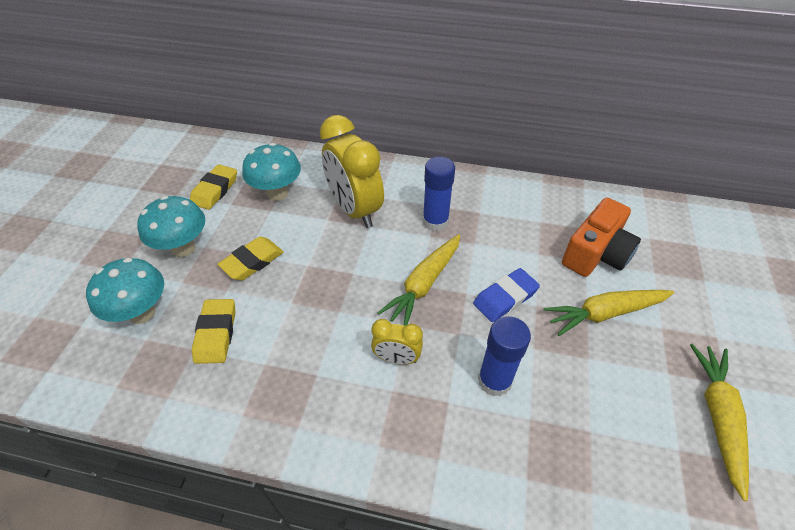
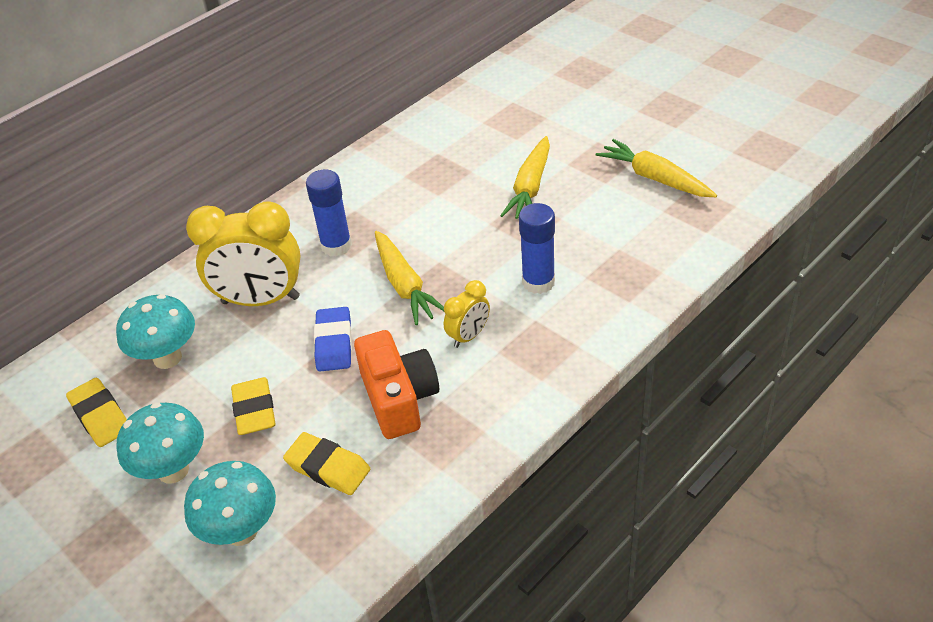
camera: 55 degrees left, 5 degrees down
(505, 298) = (466, 238): blue eraser -> blue eraser (334, 343)
(596, 254) = (470, 161): orange camera -> orange camera (399, 398)

